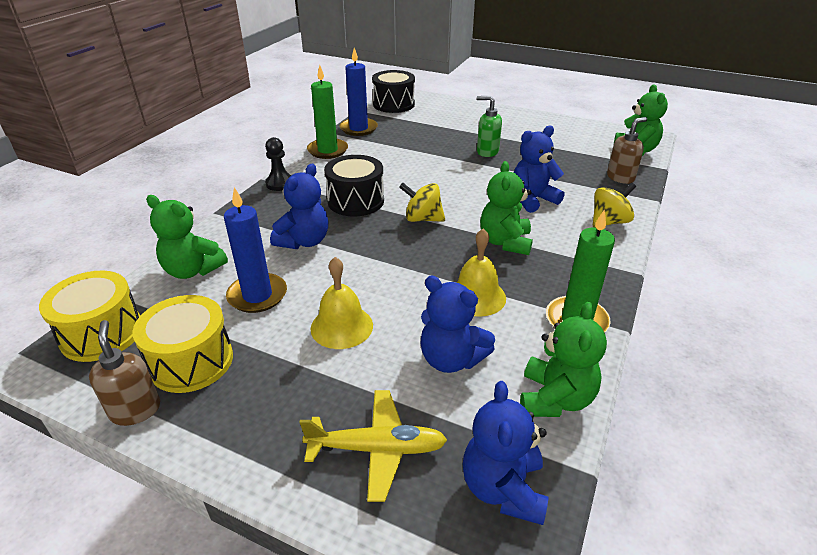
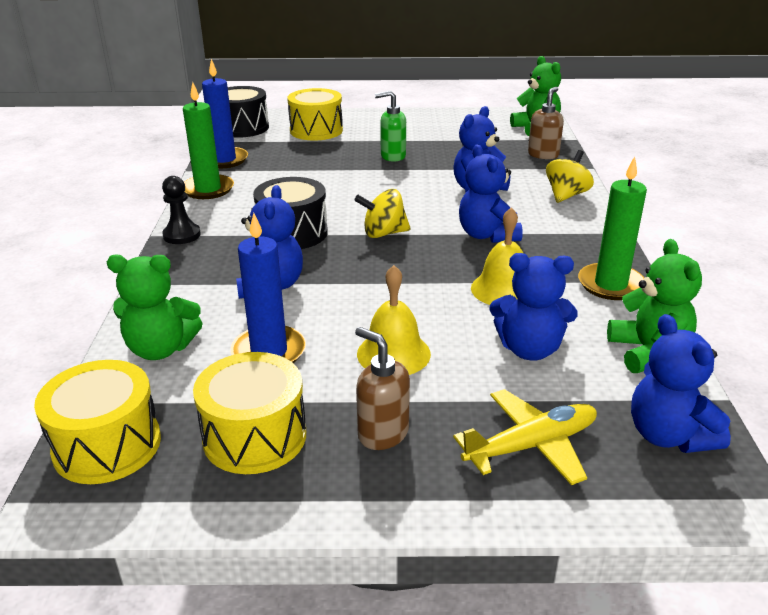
camera: 25 degrees left, 5 degrees down
(135, 410) = (235, 503): brown soap dispenser -> brown soap dispenser (382, 433)
(446, 117) = (316, 130): none -> yellow drum
(505, 242) = (487, 235): green teddy bear -> blue teddy bear

